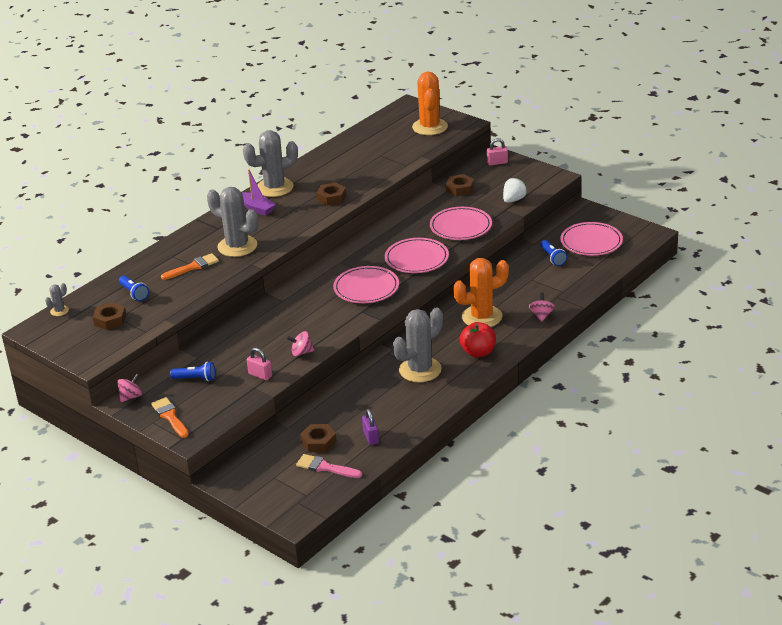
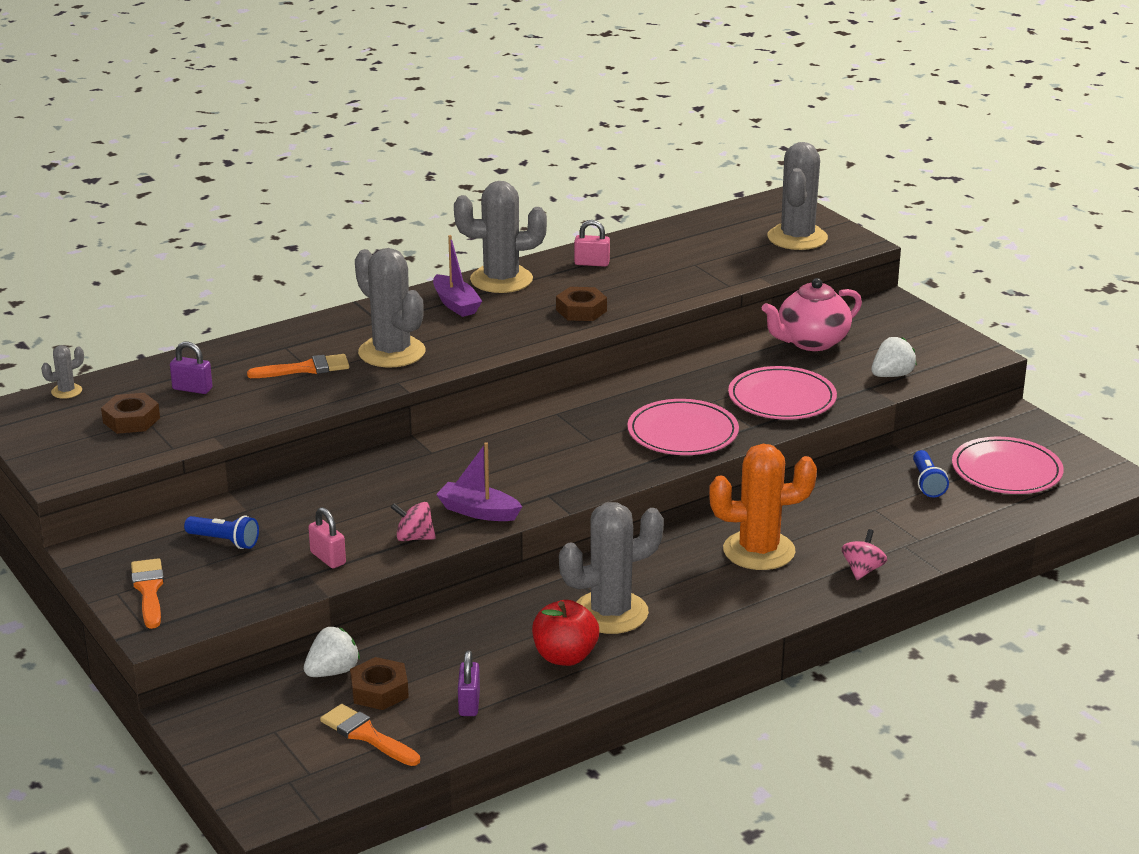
camera: 15 degrees right, 5 degrees down
(131, 397) = (109, 546): pink spinning top -> none
(134, 293) = (192, 389): blue flashlight -> purple padlock
(287, 438) = (332, 672): none -> white strawberry
(325, 467) = (366, 735): pink brush -> orange brush
(328, 329) = (478, 511): none -> purple boat
(366, 288) = (575, 460): pink plate -> none
(430, 127) = (797, 238): orange cactus -> grey cactus
(460, 189) = (811, 342): brown nut -> pink teapot
(478, 352) = (723, 606): red apple -> red apple (565, 656)
(497, 163) = (893, 315): pink padlock -> pink padlock (592, 263)

